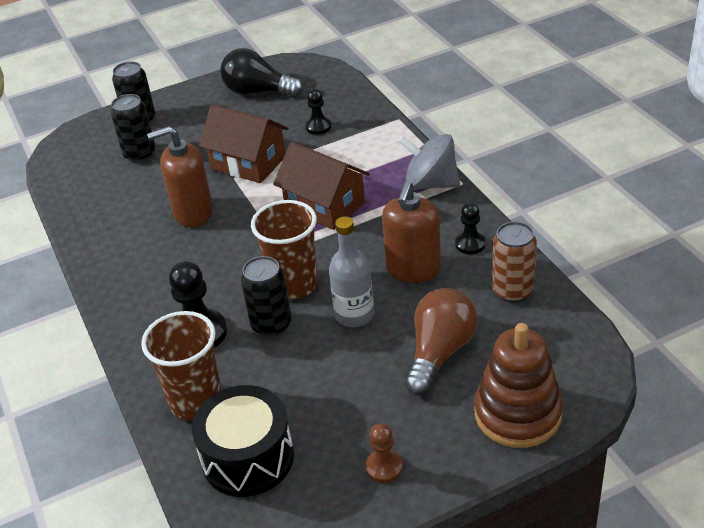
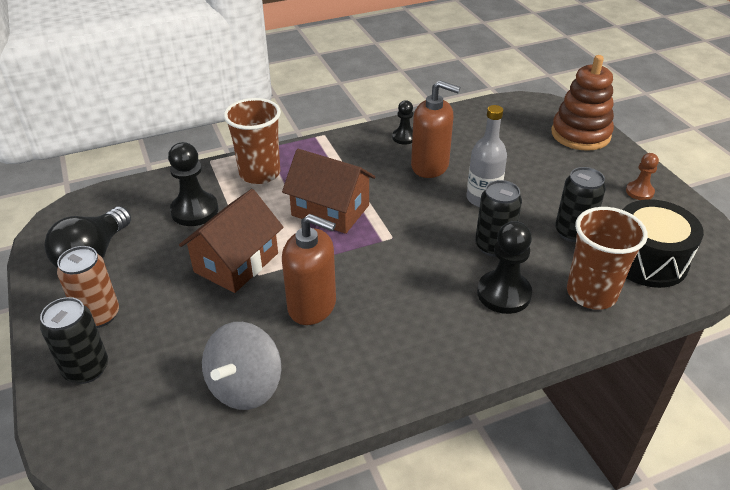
camera: 90 degrees left, 0 degrees up
(140, 154) = (171, 363): black can -> black can (573, 232)
(193, 213) = (312, 306): brown soap dispenser -> brown soap dispenser turned 60 degrees counterclockwise
(294, 284) = (441, 232): brown cup -> brown cup (260, 173)
(318, 127) = (194, 211): black pawn -> black pawn, size x1.68
(325, 205) = (330, 210): brown house -> brown house turned 75 degrees clockwise
(430, 183) = (319, 150): grey spinning top -> grey spinning top (245, 386)
(440, 352) = (525, 160): brown light bulb -> none
(513, 291) = (460, 124): brown can -> brown can (99, 315)

